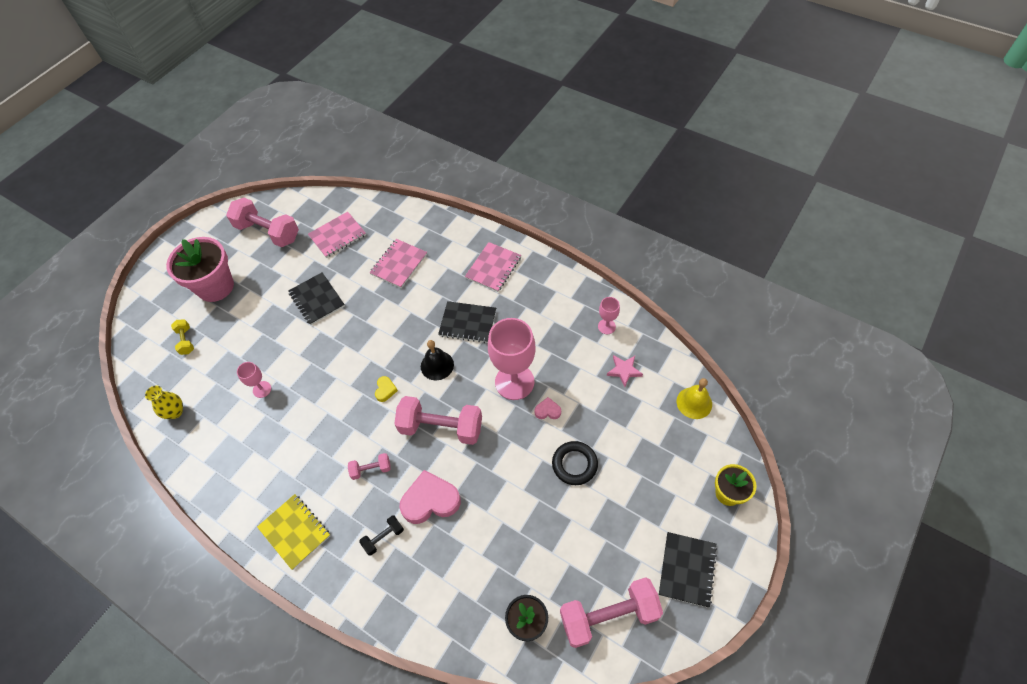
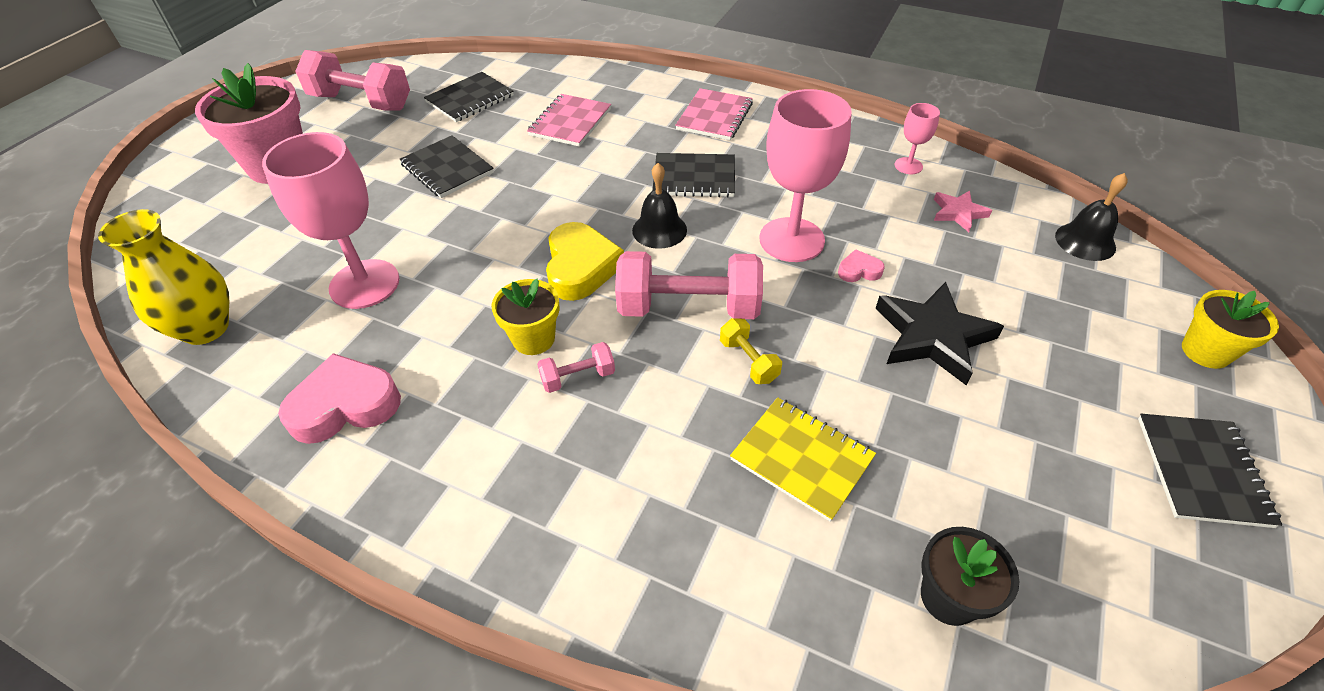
camera: 10 degrees left, 10 degrees down
(175, 412) = (205, 328): yellow vase -> yellow vase, size x1.66
(186, 341) = (228, 233): yellow dumbbell -> yellow dumbbell (748, 361)
(262, 389) = (364, 284): pink goblet -> pink goblet, size x2.13
(295, 531) = (446, 490): yellow notebook -> yellow notebook (802, 459)
(337, 236) = (470, 99): pink notebook -> black notebook
(351, 440) = (533, 339): none -> yellow flower pot
(383, 537) = (623, 481): black dumbbell -> none
(385, 390) = (581, 267): yellow heart -> yellow heart, size x2.09
(430, 500) = (698, 413): pink heart -> pink heart (345, 405)
(574, 464) = (932, 336): black ring -> black star
(608, 615) = (1100, 565): pink dumbbell -> none
(694, 403) = (1085, 241): yellow bell -> black bell

